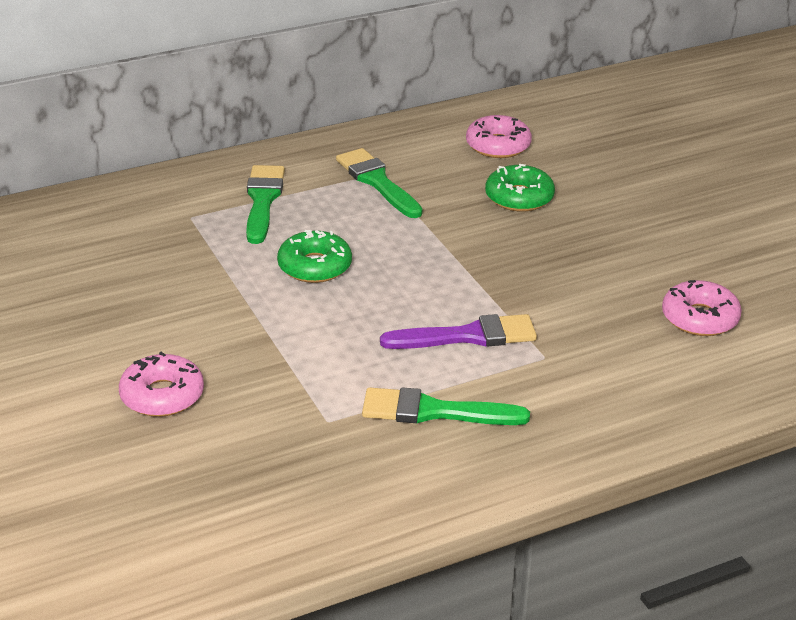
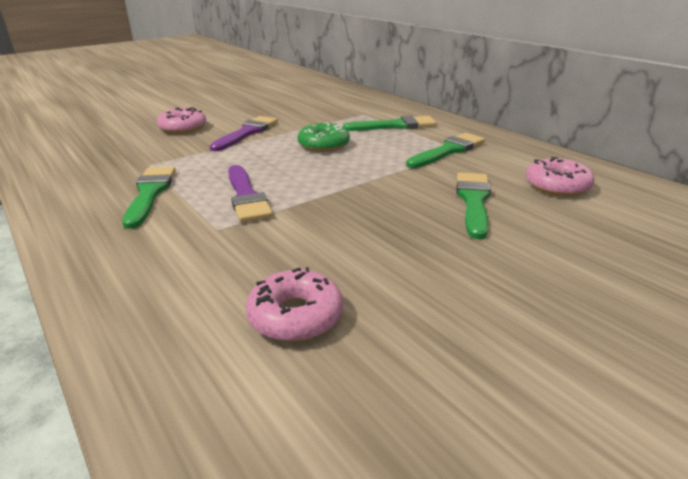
camera: 80 degrees right, 5 degrees down
(226, 329) = (247, 133): none -> purple brush
(519, 197) = (473, 201): green donut -> green brush

